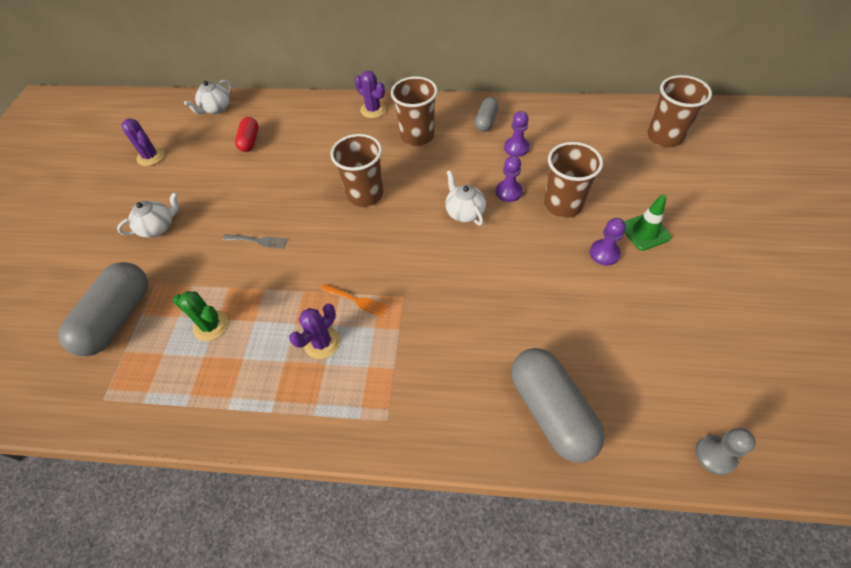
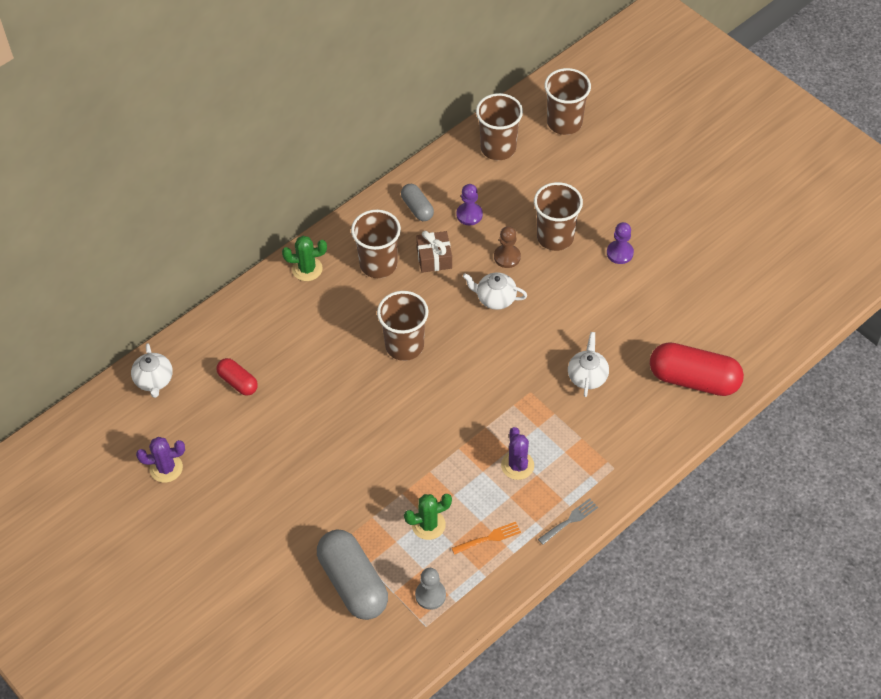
camera: 50 degrees left, 0 degrees up
(158, 227) = (275, 508): white teapot -> white teapot (587, 376)
(258, 241) = (373, 447): grey fork -> grey fork (570, 520)
(356, 300) = (503, 421): orange fork -> orange fork (489, 538)
(373, 110) = (307, 269): purple cactus -> green cactus
(457, 157) = (434, 258): none -> brown gift
(508, 192) = (507, 257): purple pawn -> brown pawn
(551, 411) = (694, 379): grey capsule -> red capsule
(590, 122) = (498, 148): none -> brown cup
(645, 232) = (628, 216): green traffic cone -> none
(715, 455) = (792, 328): grey pawn -> grey pawn (430, 595)

